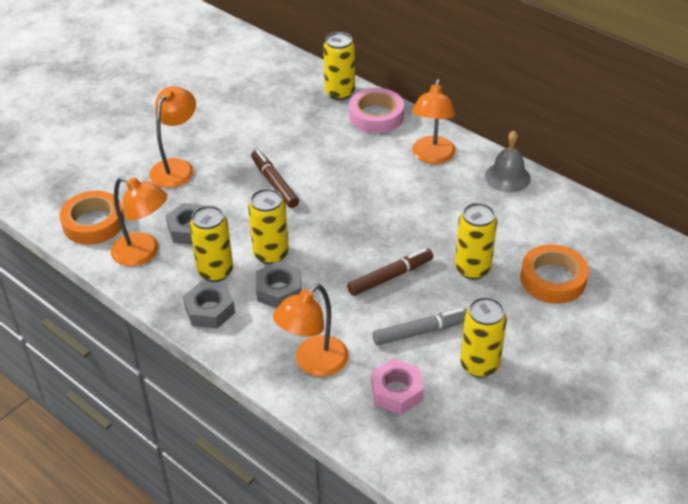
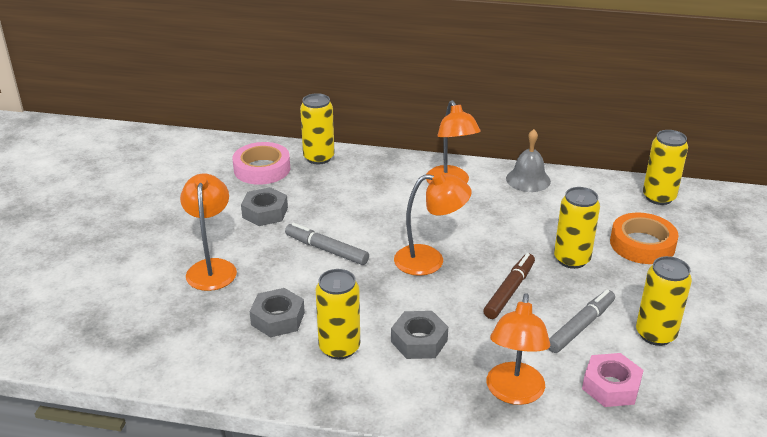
camera: 30 degrees left, 10 degrees down
(93, 223) = (163, 350): orange tape -> none
(144, 253) = (247, 359): orange lamp -> orange lamp (430, 260)
(210, 310) = (367, 386): grey nut -> grey nut (265, 212)
(271, 254) = (380, 312): yellow can -> yellow can (658, 197)
(274, 183) = (326, 250): brown marker -> grey marker
(376, 116) = (370, 166): pink tape -> pink tape (262, 169)

